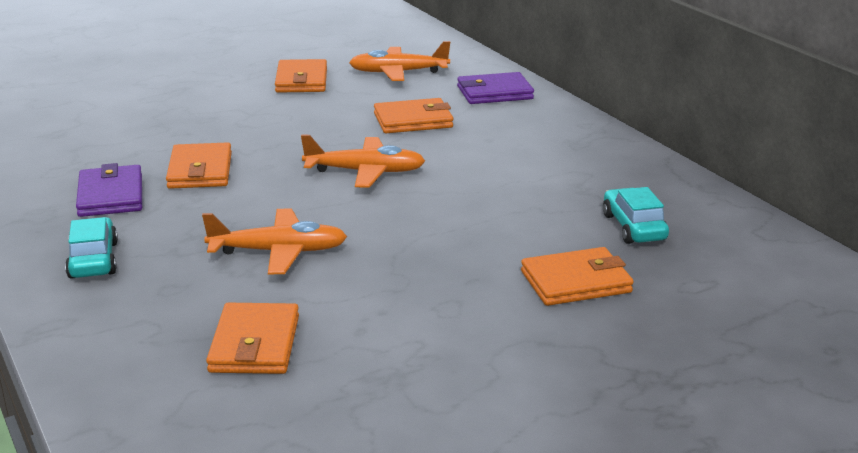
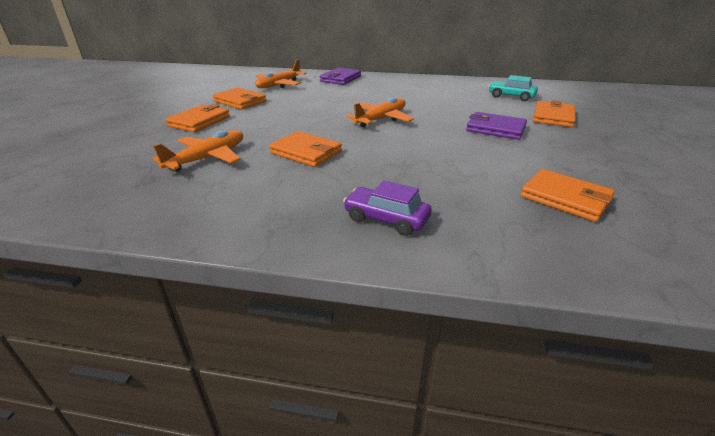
camera: 50 degrees left, 5 degrees up
(93, 260) = (386, 219): turquoise car -> purple car
(110, 196) = (292, 187): purple wallet -> purple wallet (495, 129)
(279, 252) = (449, 161): orange plane -> orange plane (208, 158)
(413, 120) = (340, 97): orange wallet -> orange wallet (199, 121)

